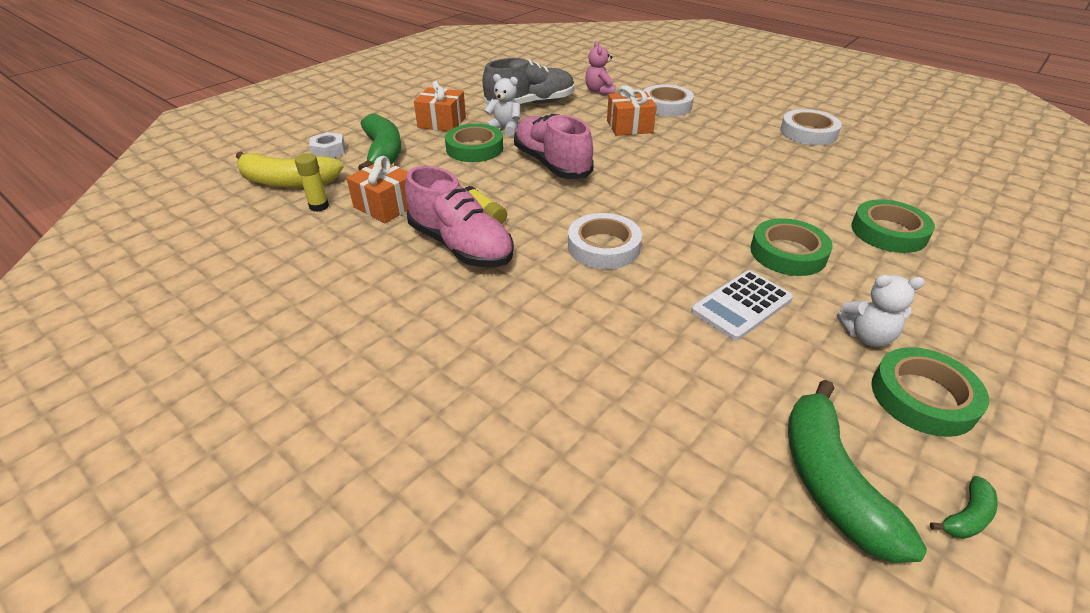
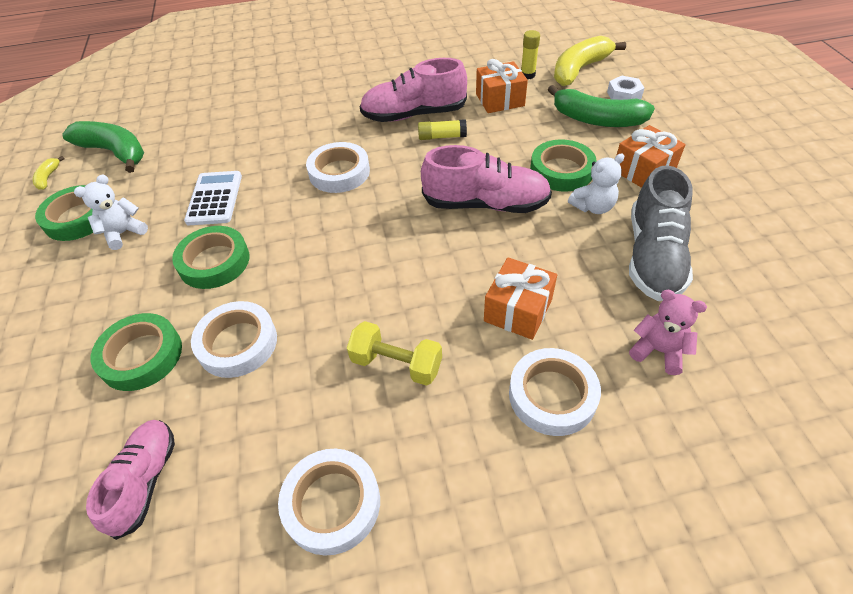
camera: 130 degrees right, 10 degrees up
(722, 145) = (396, 364): none -> yellow dumbbell
(809, 200) = (237, 343): none -> white tape
(909, 182) = (145, 481): none -> pink shoe
(967, 516) = (48, 178): green banana -> yellow banana

